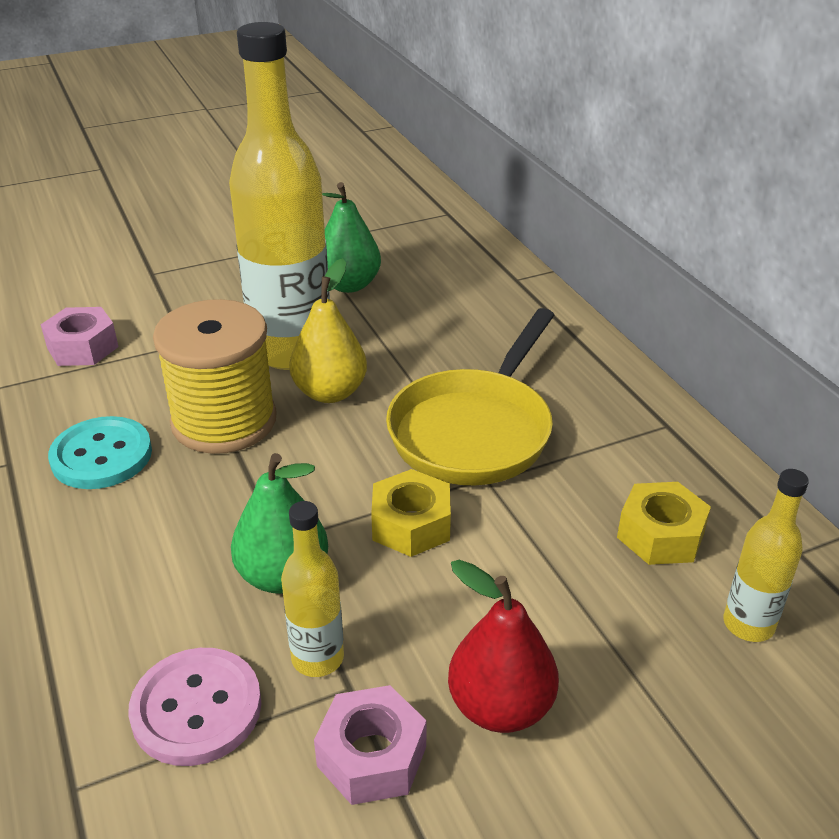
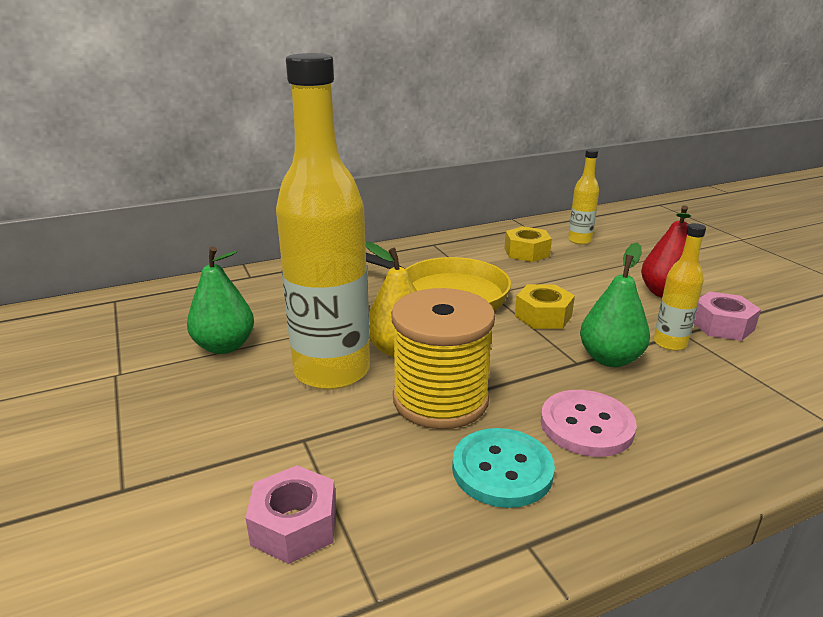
camera: 90 degrees left, 10 degrees down
(196, 708) = (737, 382): pink button -> pink button (586, 425)

